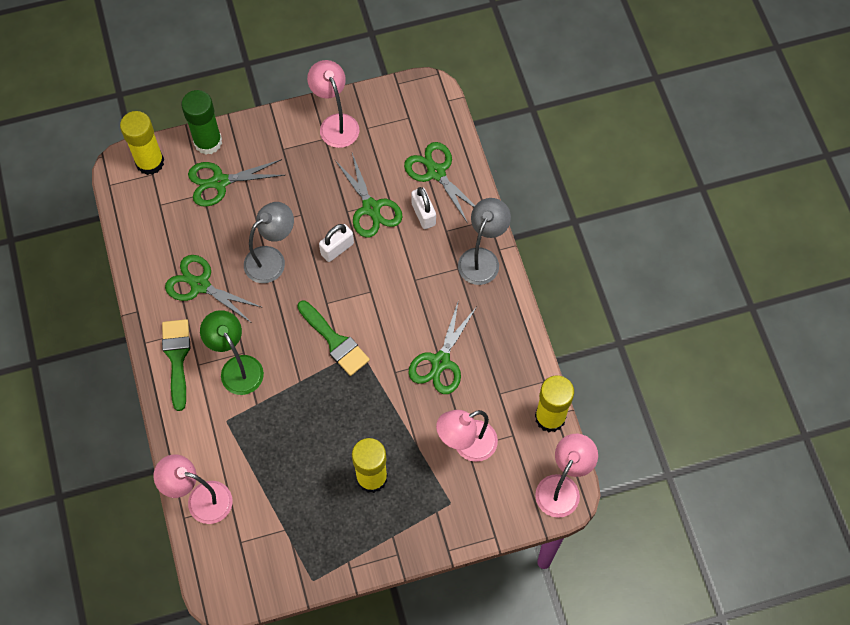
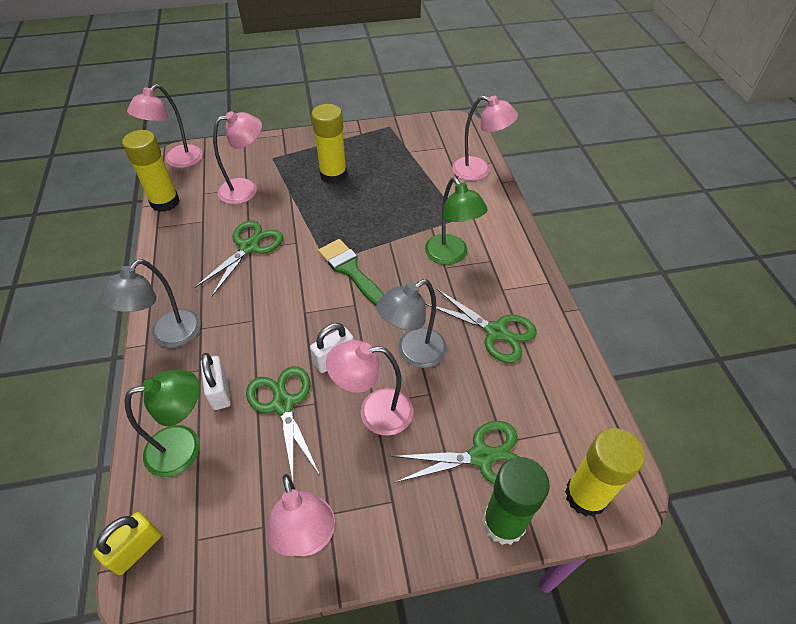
camera: 175 degrees left, 15 degrees down
(177, 358) = (512, 267): green brush -> none
(300, 208) = (374, 412): none -> pink lamp
(436, 172) = (185, 446): green scissors -> green lamp
(444, 109) = (136, 549): none -> yellow padlock

